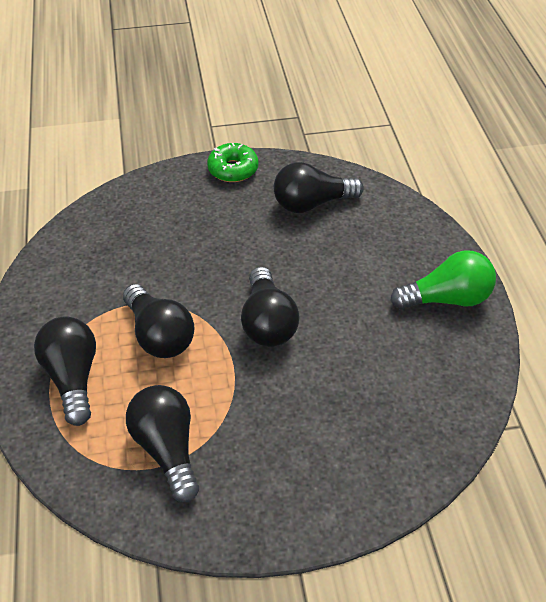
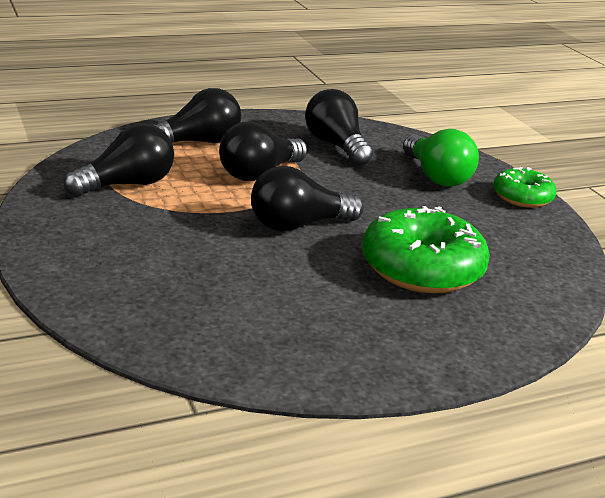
camera: 75 degrees right, 20 degrees down
(311, 203) = (504, 246): black light bulb -> black light bulb (336, 146)
(343, 259) = (422, 268): none -> green donut
(446, 298) = (395, 346): green light bulb -> green light bulb (436, 176)

